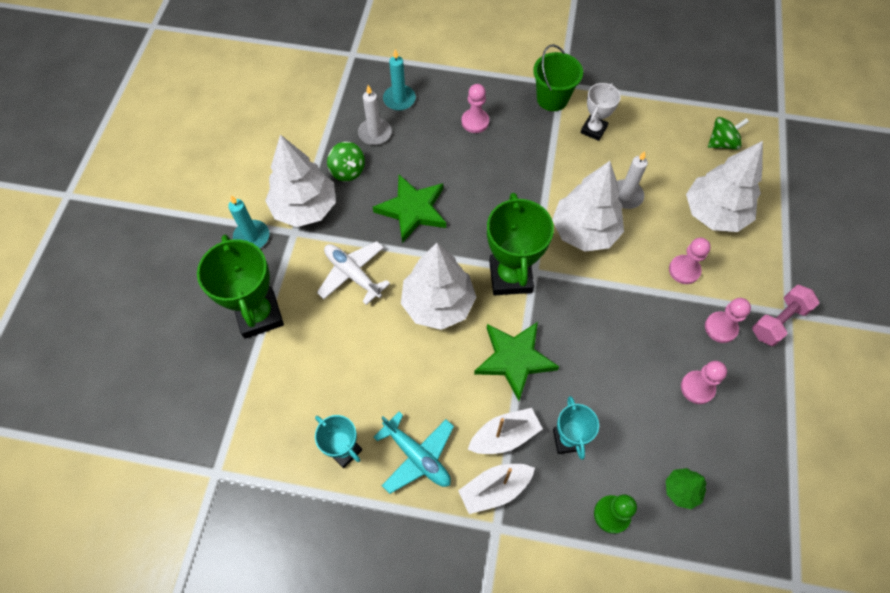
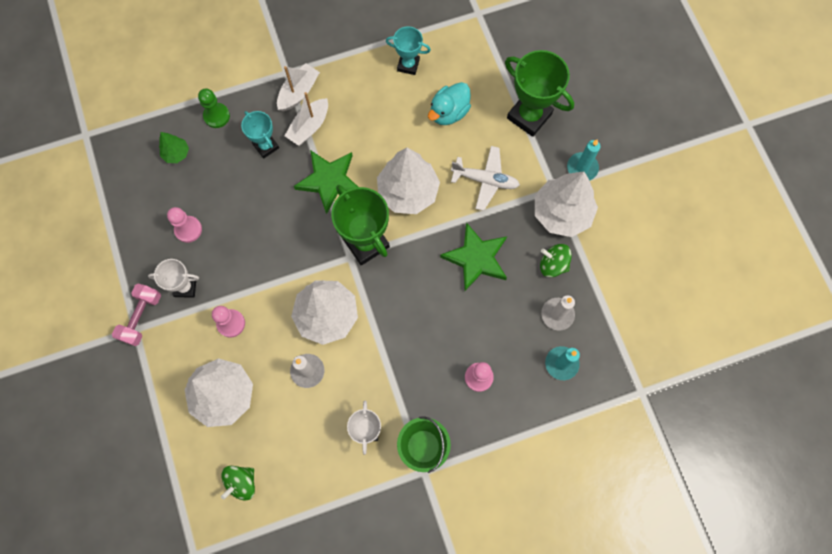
camera: 150 degrees right, 10 degrees up
(338, 365) = (449, 112): none -> turquoise duck
(417, 456) = (359, 85): turquoise plane -> none
(720, 328) = (185, 287): pink pawn -> white trophy

